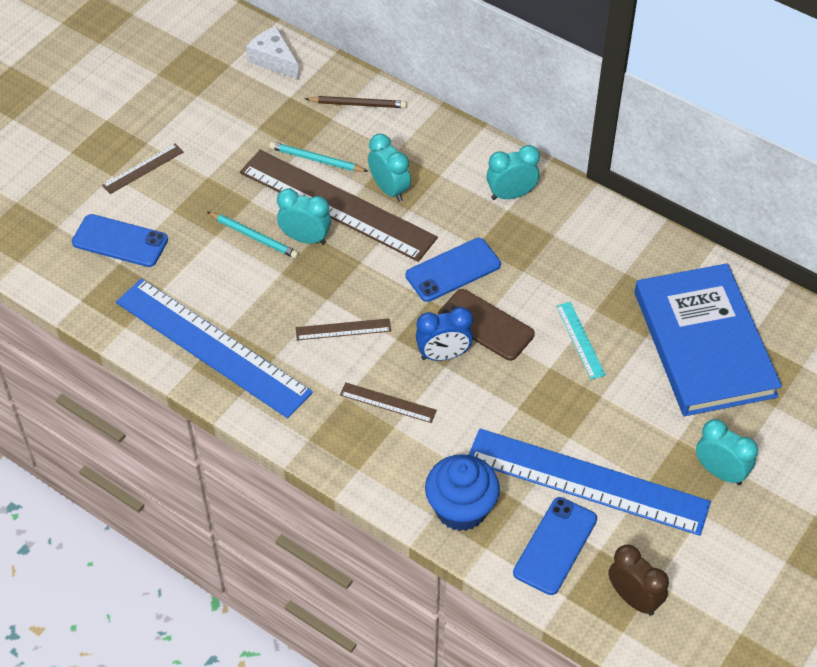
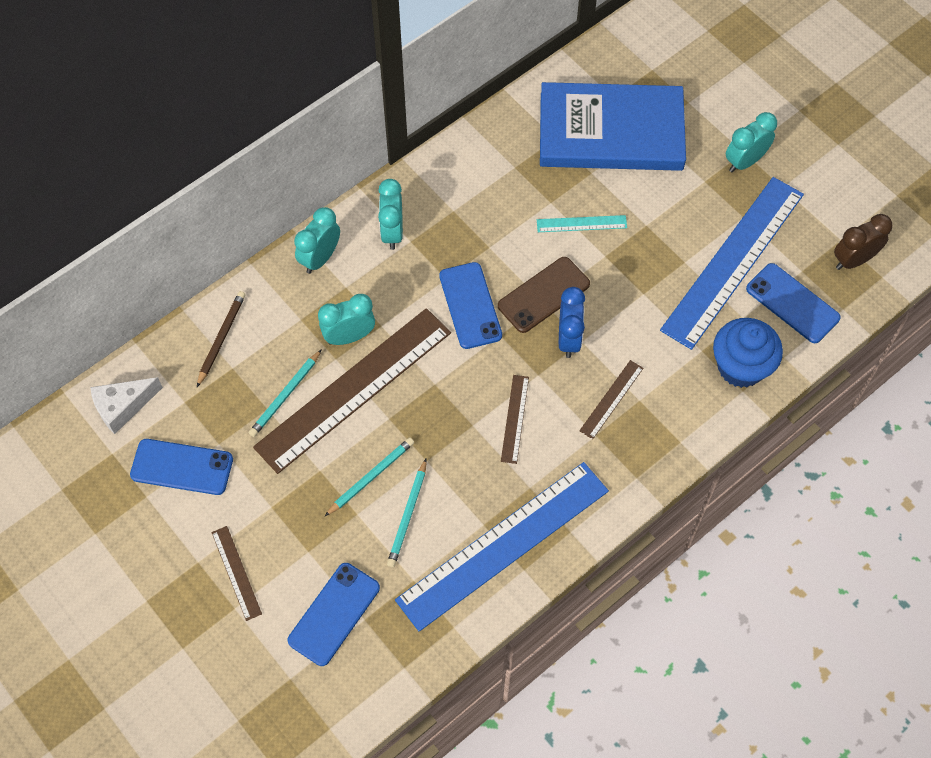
camera: 75 degrees left, 10 degrees up
(224, 271) = (408, 515): none -> turquoise pencil
(229, 110) = (182, 467): none -> blue phone
(305, 238) = (389, 428): turquoise clock -> turquoise clock (320, 258)

